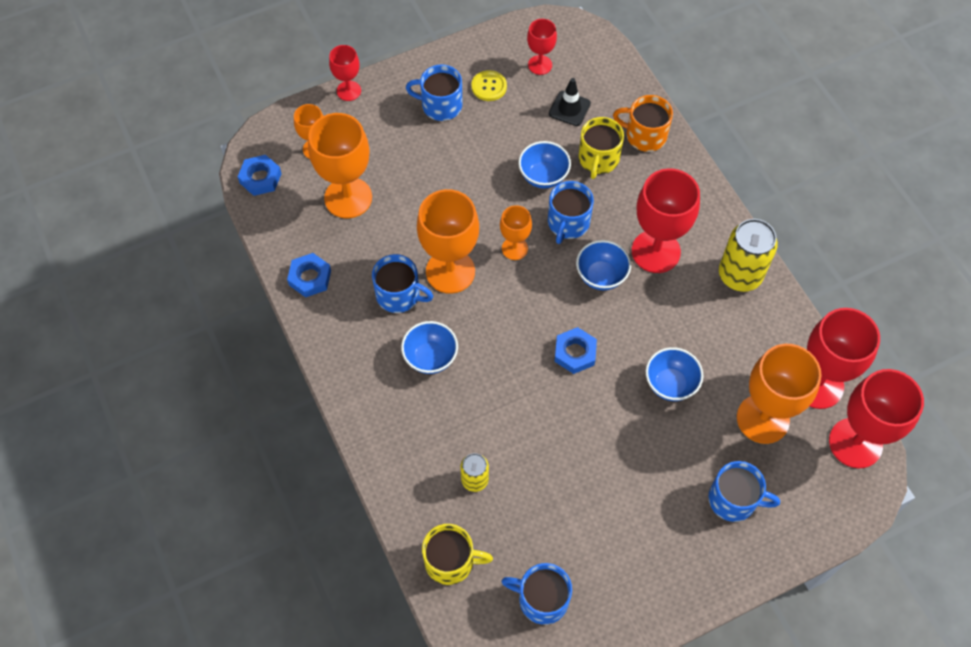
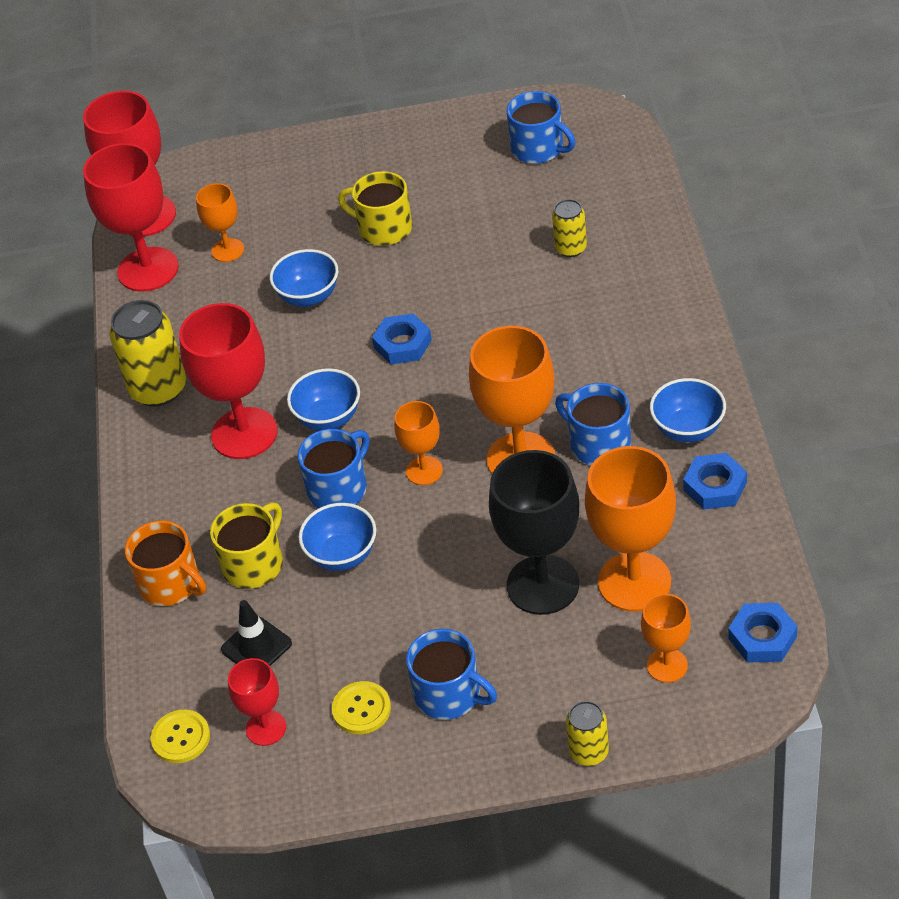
camera: 155 degrees left, 15 degrees down
(348, 91) = (589, 752): red goblet -> yellow can
(406, 183) = (543, 585): none -> black goblet
(430, 357) = (581, 369): blue bowl -> blue bowl (688, 429)
(450, 561) = (622, 188): yellow mug -> yellow mug (384, 228)
(586, 50) = (181, 738): none -> yellow button
(733, 500) = (303, 191): blue mug -> none
(763, 419) = (227, 250): orange goblet -> orange goblet, size x0.54

